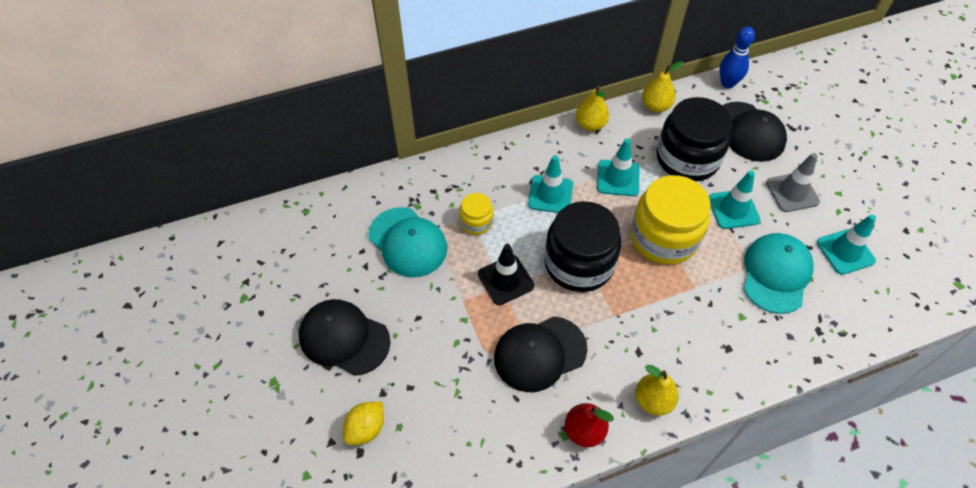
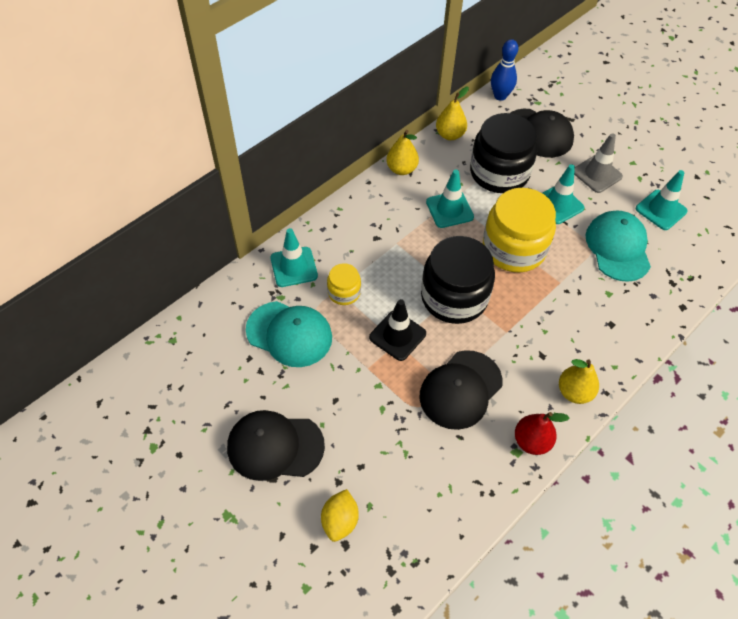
camera: 25 degrees left, 0 degrees up
(550, 194) = (398, 244): turquoise traffic cone -> turquoise traffic cone (294, 267)

